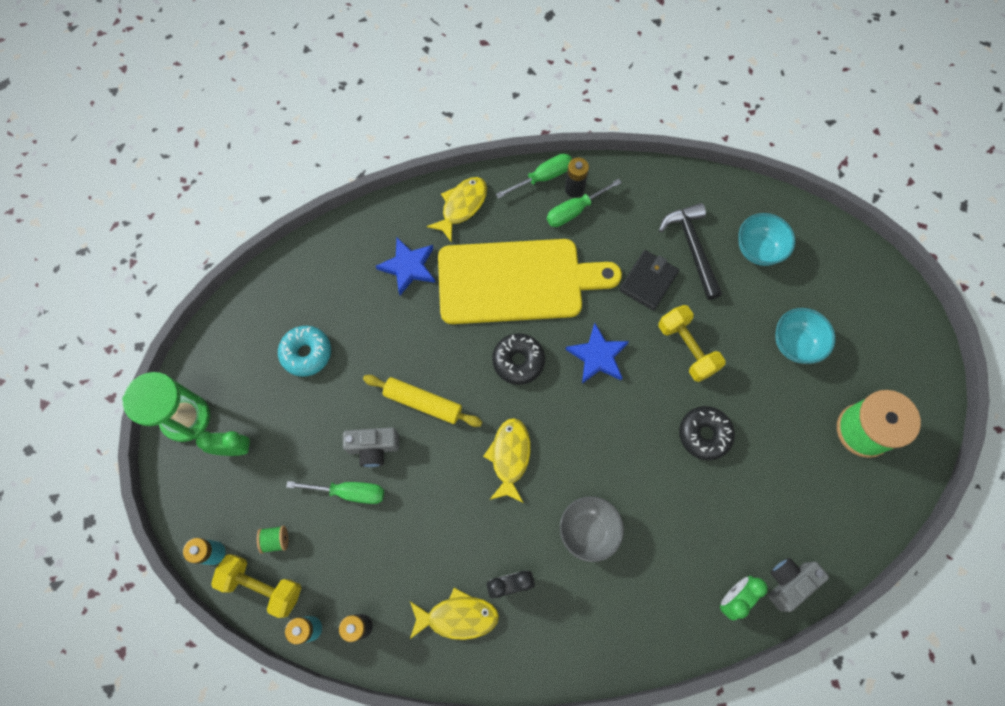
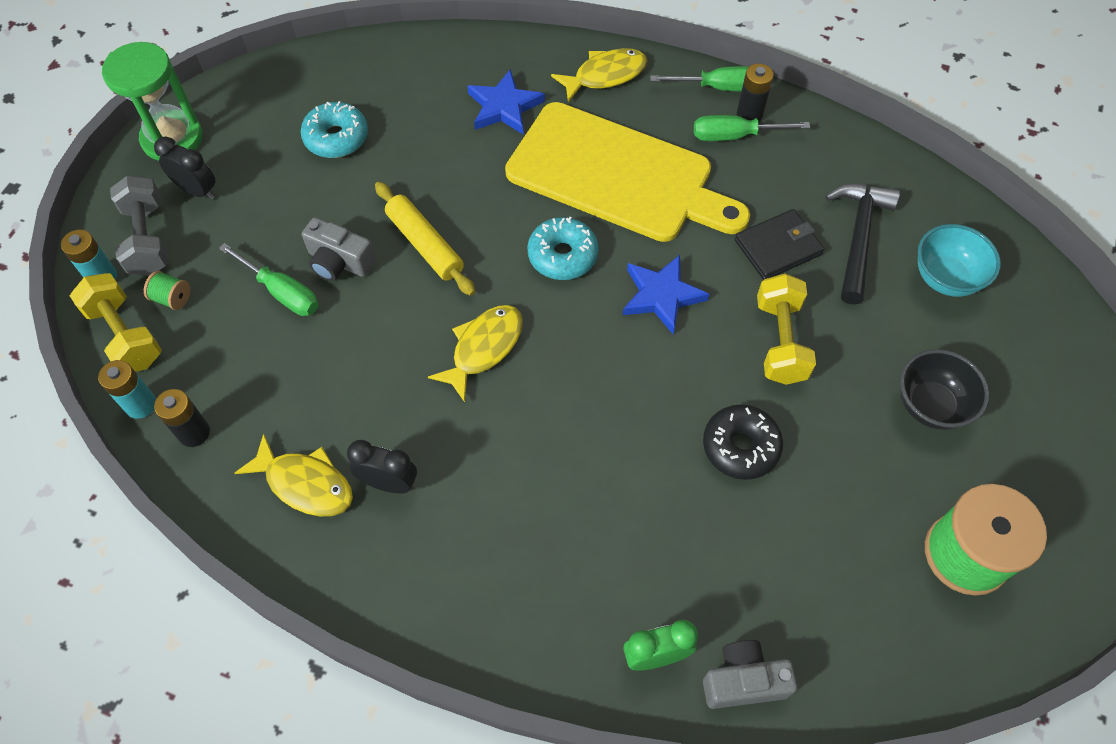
camera: 30 degrees right, 10 degrees down
(225, 506) = (148, 239): none -> grey dumbbell
(234, 448) = (197, 190): green clock -> black clock
(518, 361) = (562, 255): black donut -> turquoise donut
(588, 531) = (521, 476): grey bowl -> none
(795, 344) = (930, 405): turquoise bowl -> black bowl

